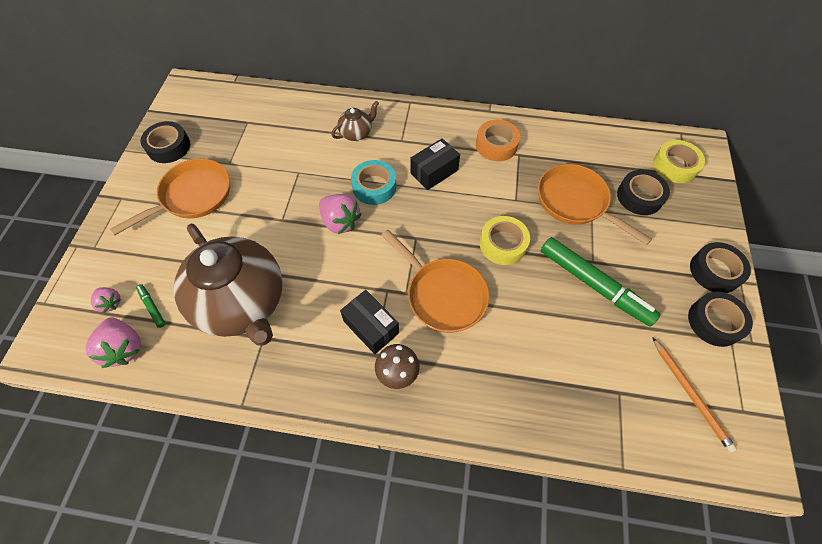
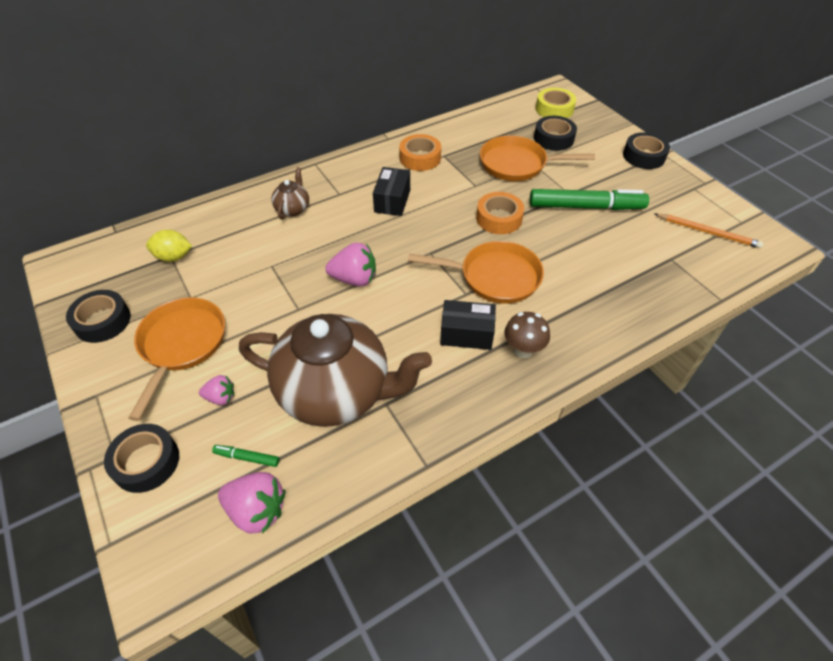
camera: 40 degrees left, 10 degrees down
(110, 303) = (195, 486): pink strawberry -> pink strawberry (221, 397)
(248, 124) = (173, 257): none -> yellow lemon
(374, 187) = (354, 238): turquoise tape -> none
(503, 244) = (499, 218): yellow tape -> orange tape
(714, 322) = (675, 184): black tape -> black tape (146, 462)

